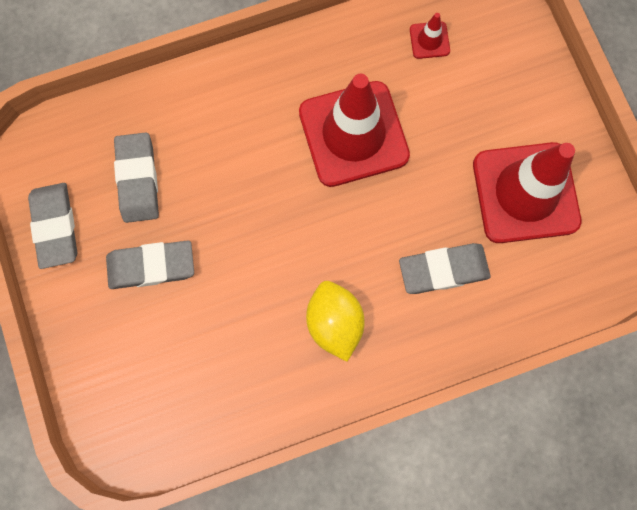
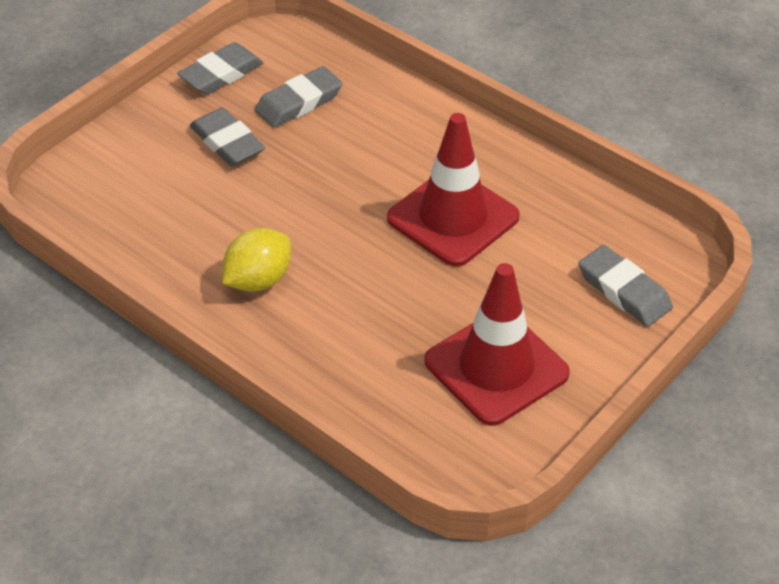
camera: 60 degrees right, 30 degrees down
(429, 40) = (594, 231): red traffic cone -> none
(443, 270) = (367, 337): grey eraser -> grey eraser (624, 291)

